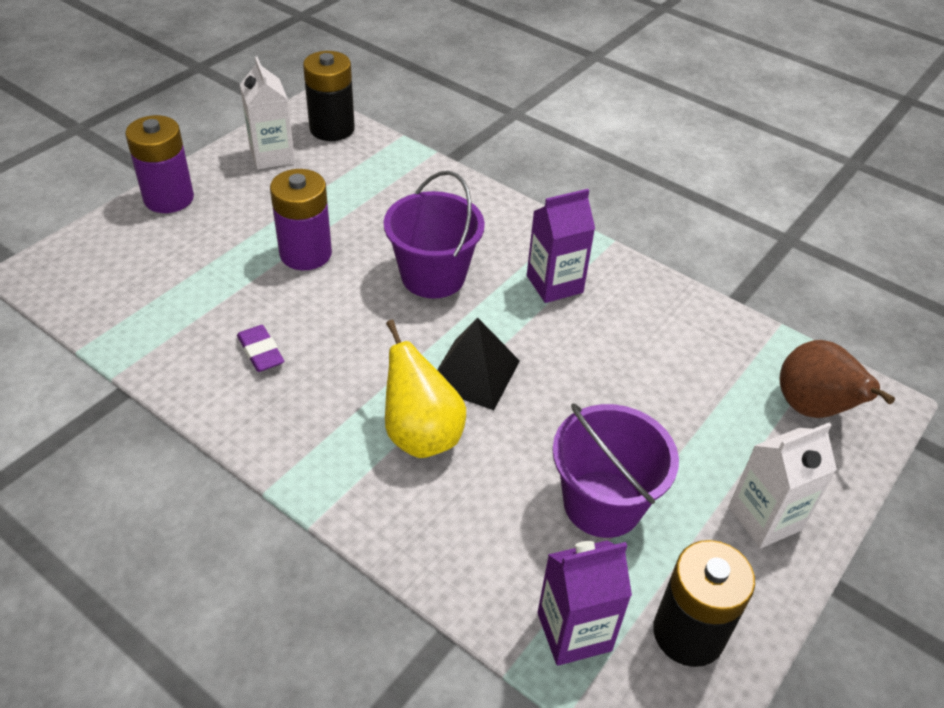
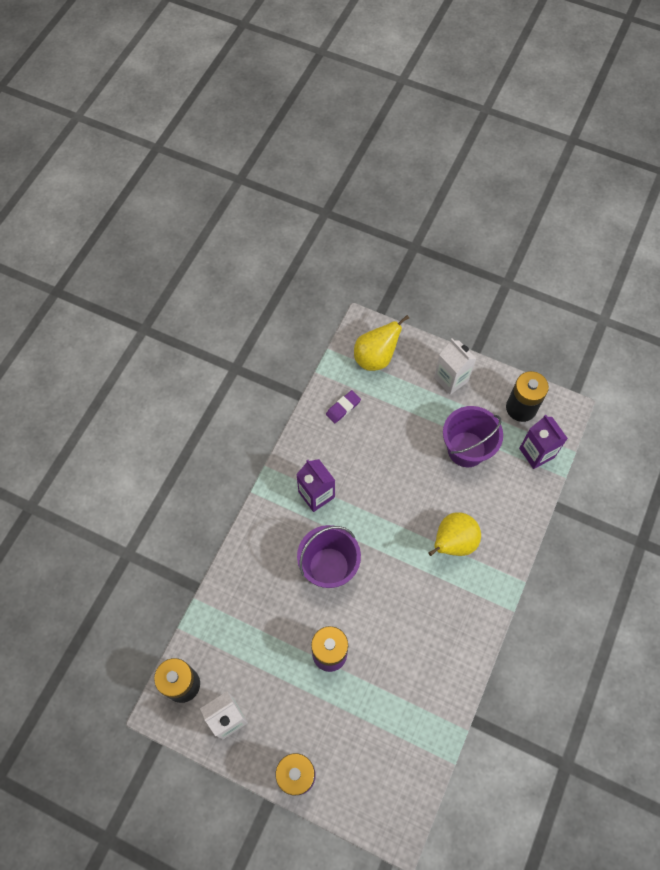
camera: 100 degrees left, 20 degrees up
(261, 352) = (422, 649): purple eraser -> purple eraser (343, 408)
(473, 373) = (402, 525): black pyramid -> none
(812, 409) = (375, 358): brown pear -> yellow pear

